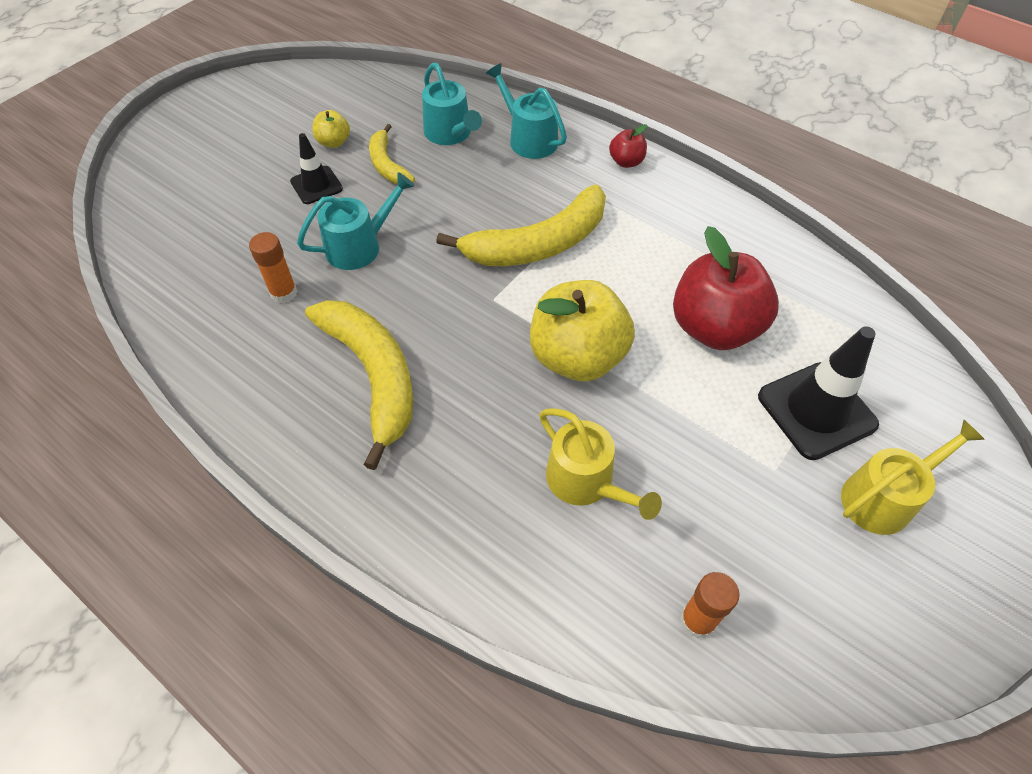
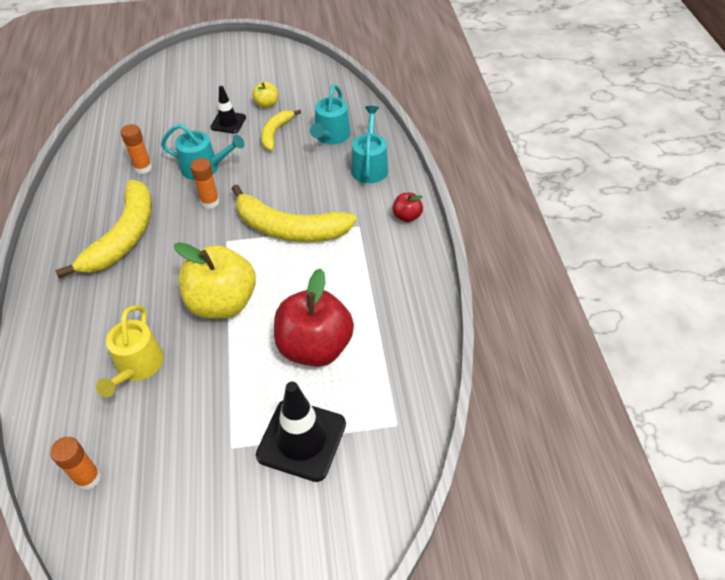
camera: 45 degrees right, 5 degrees down
(418, 275) = (210, 202): none -> orange glue stick
(883, 497) = (264, 518): yellow watering can -> none

